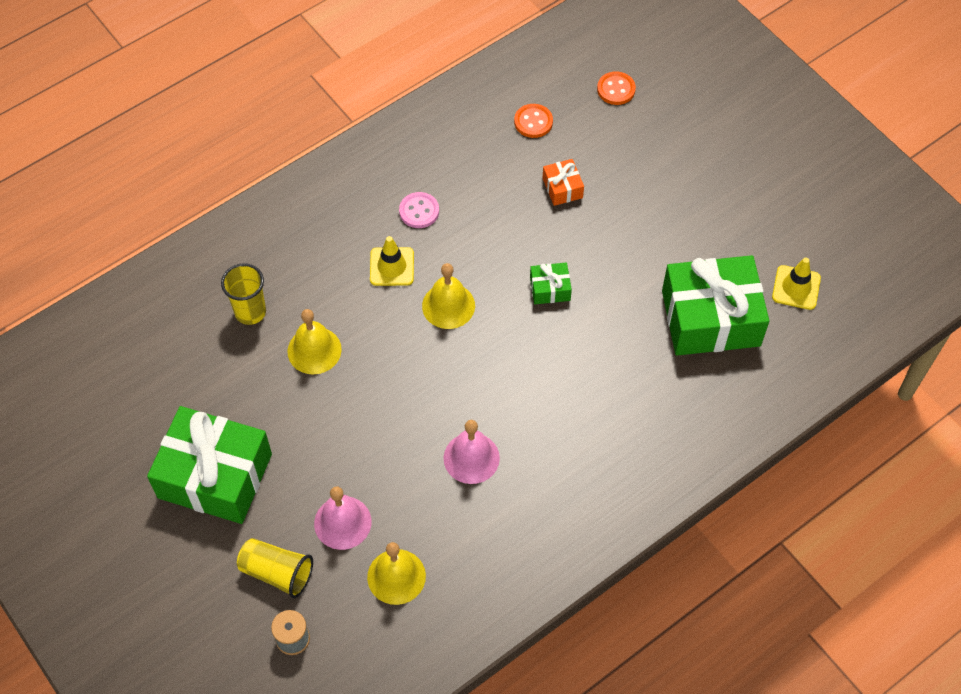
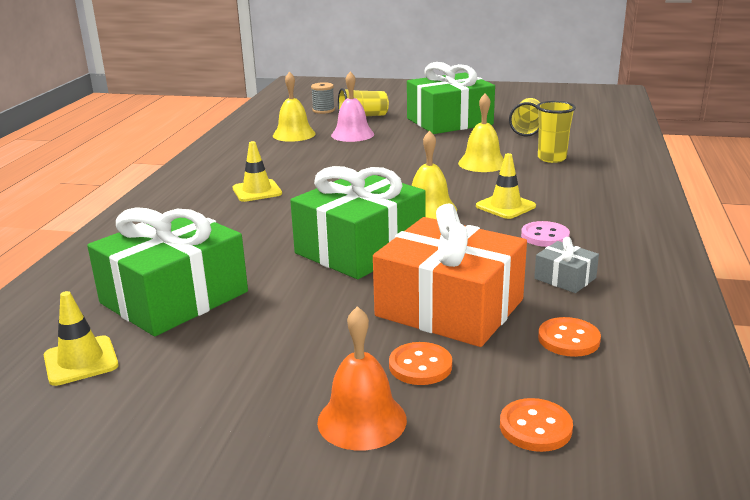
camera: 140 degrees right, 35 degrees down
(177, 390) = (527, 129): none -> yellow cup
(468, 164) = (565, 278): none -> grey gift
(471, 458) = (306, 172): pink bell -> none
(544, 448) = (257, 191): none -> yellow traffic cone
(550, 289) = (360, 248): green gift -> green gift, size x2.34
(562, 188) = (449, 308): orange gift -> orange gift, size x2.34
(625, 157) = (420, 366): none -> orange button
(685, 144) = (362, 420): none -> orange bell

